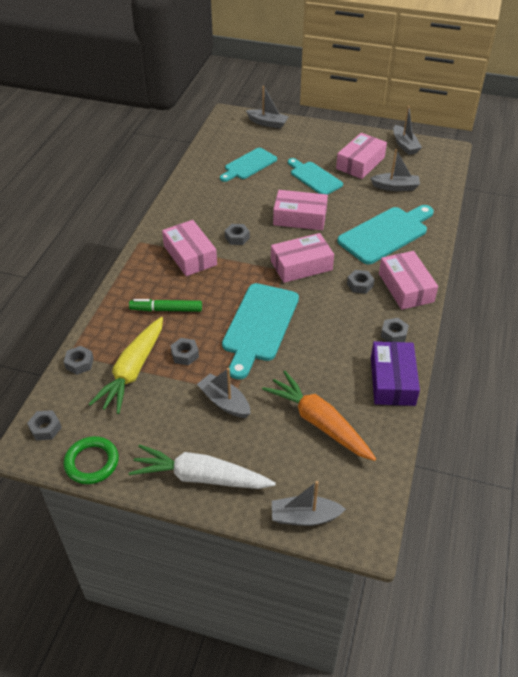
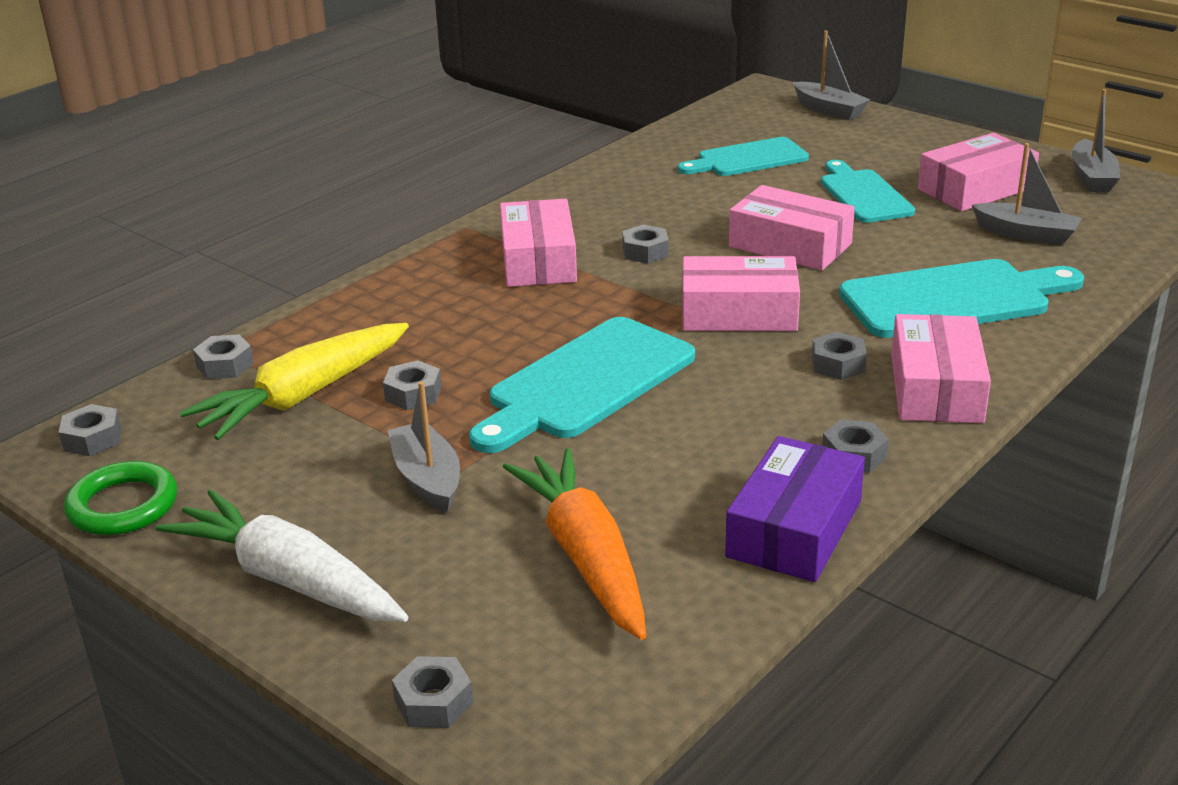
camera: 25 degrees right, 15 degrees down
(166, 309) = (433, 325): green marker -> none
(304, 517) = (434, 702): grey boat -> grey nut

